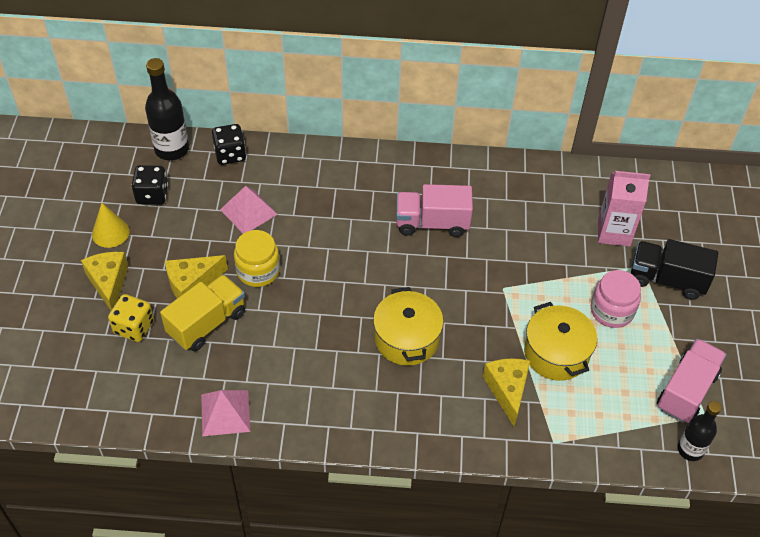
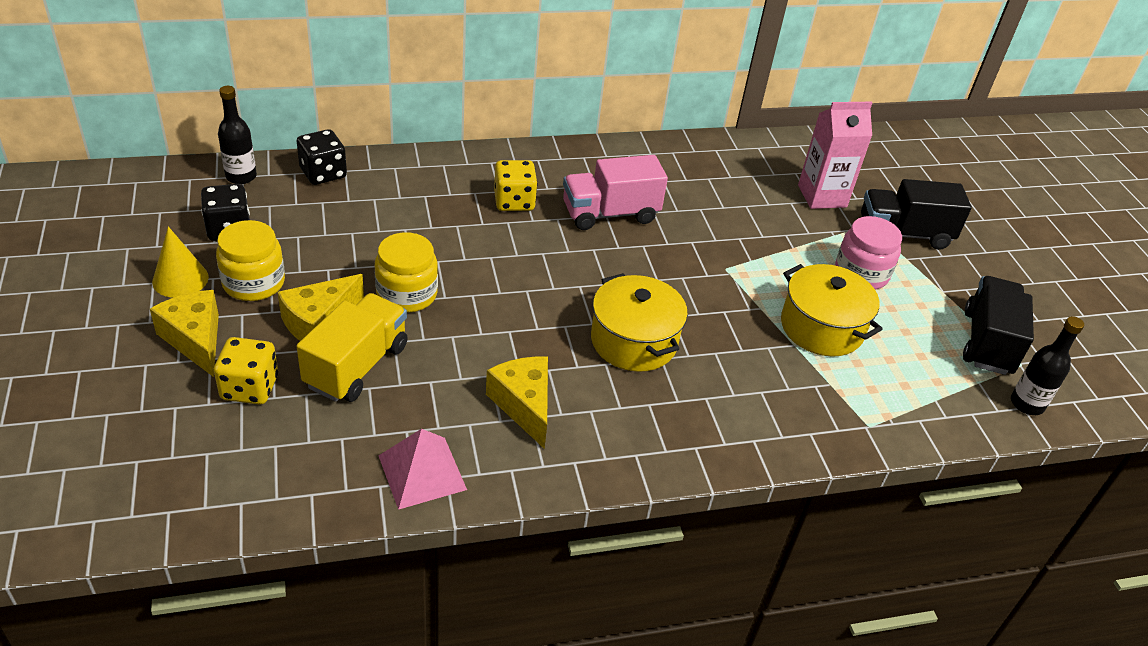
camera: 20 degrees left, 10 degrees down
(157, 243) = (254, 283): none -> yellow jar
(172, 149) = (241, 176): black bottle -> black bottle, size x0.64
(249, 211) = (370, 231): pink pyramid -> none
(362, 201) = (514, 201): none -> yellow dice
(507, 390) = (785, 378): yellow cheese -> yellow cheese (524, 405)
(686, 391) = (987, 342): pink truck -> black truck

